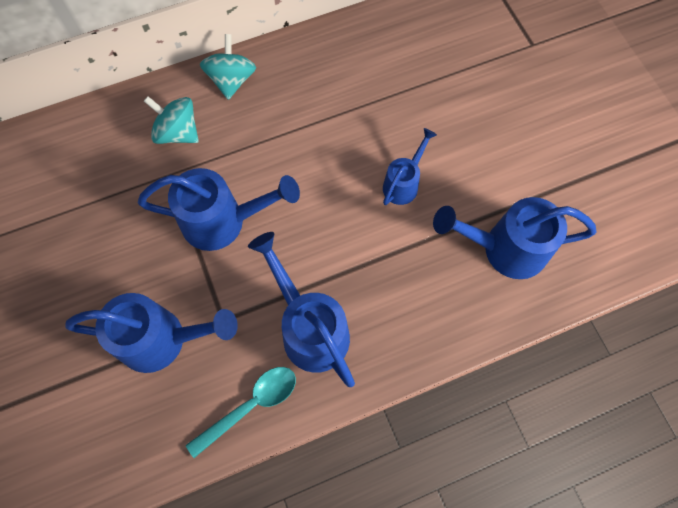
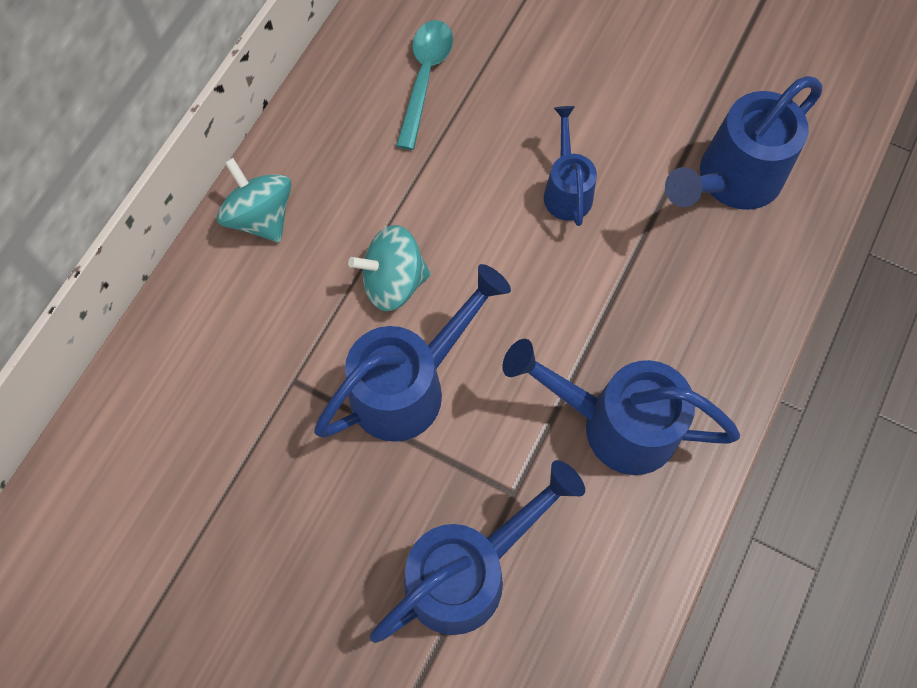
camera: 40 degrees left, 0 degrees up
(178, 132) = (255, 326): turquoise spinning top -> turquoise spinning top (393, 282)
(251, 405) = (632, 557): turquoise spoon -> turquoise spoon (425, 78)

